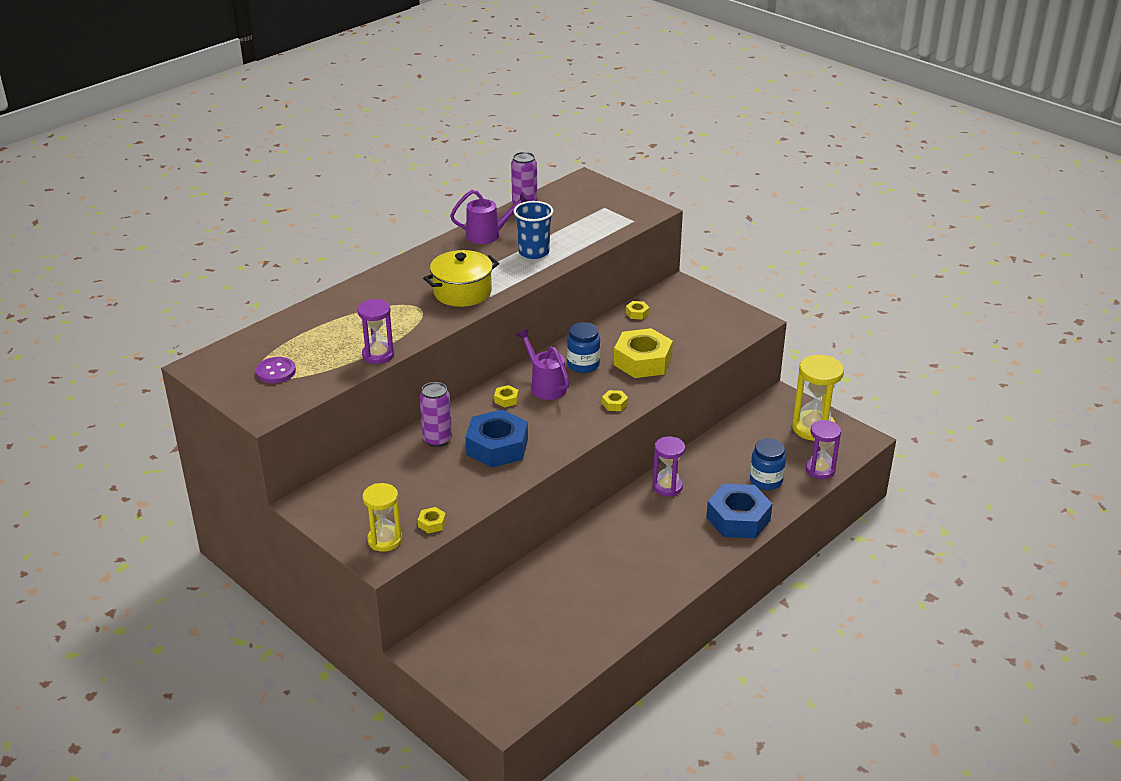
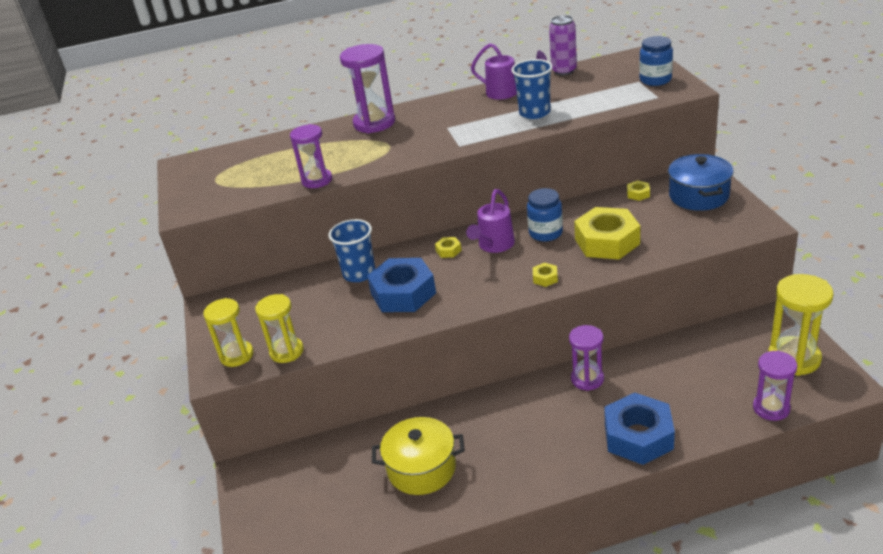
camera: 35 degrees right, 0 degrees up
(276, 372) = (228, 179): purple button -> none
(379, 287) = (374, 123): none -> purple hourglass
(432, 523) = (287, 351): yellow nut -> yellow hourglass
(437, 439) = (359, 274): purple can -> blue cup
(462, 292) = (438, 138): yellow pot -> yellow pot (421, 469)
(545, 386) = (494, 245): purple watering can -> purple watering can turned 150 degrees counterclockwise
(689, 305) = (698, 196): none -> blue pot
(766, 480) = (698, 403): blue jar -> blue jar (655, 80)

